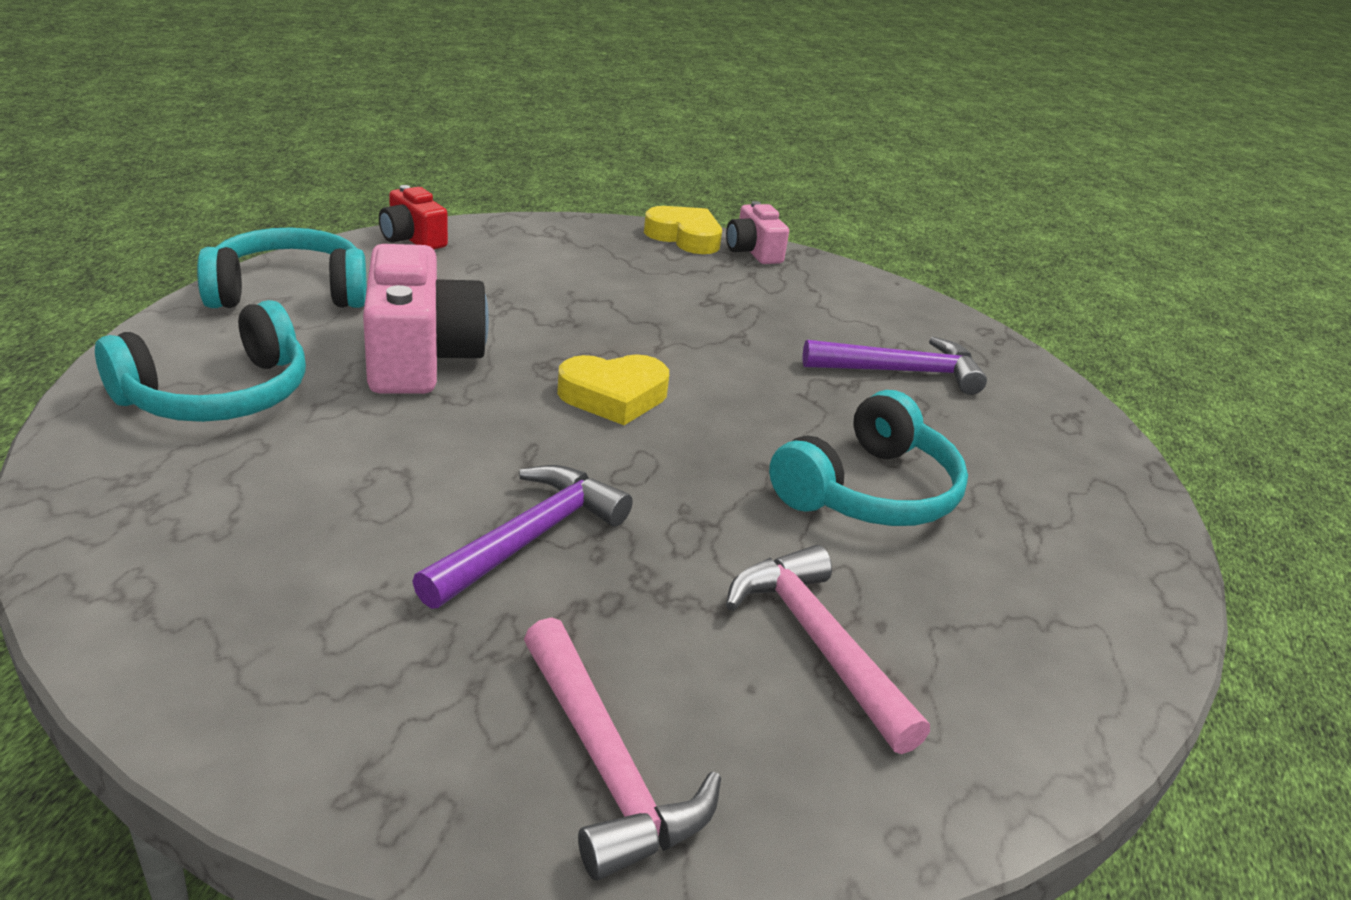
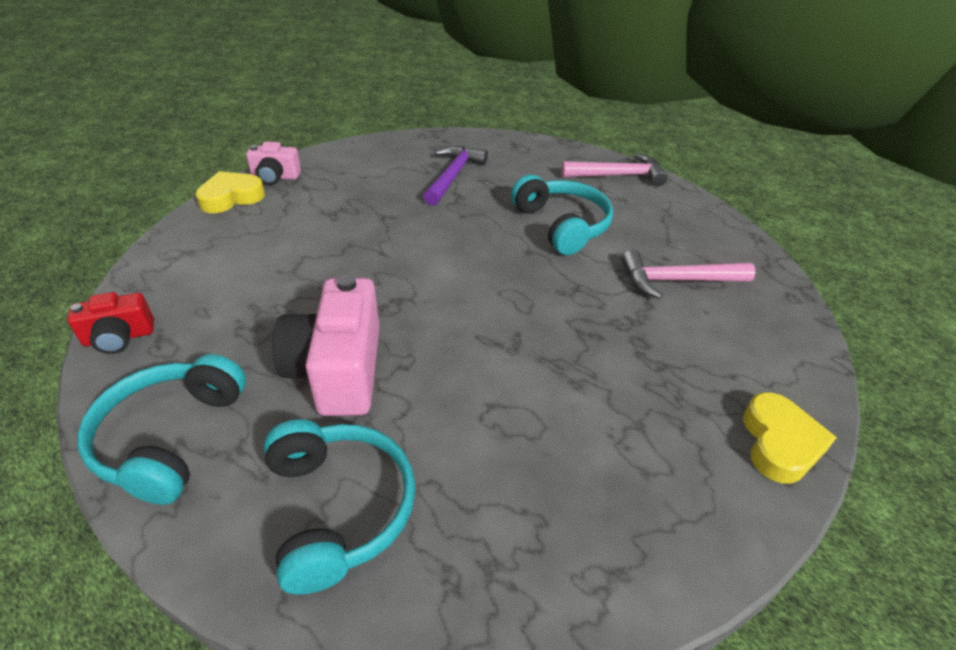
camera: 65 degrees left, 10 degrees up
(420, 357) = (338, 370): pink camera -> pink camera turned 105 degrees counterclockwise
(529, 538) = (578, 360): purple hammer -> none
(605, 764) = (757, 373): pink hammer -> pink hammer (618, 176)
(614, 396) = (434, 287): yellow heart -> yellow heart (779, 443)

